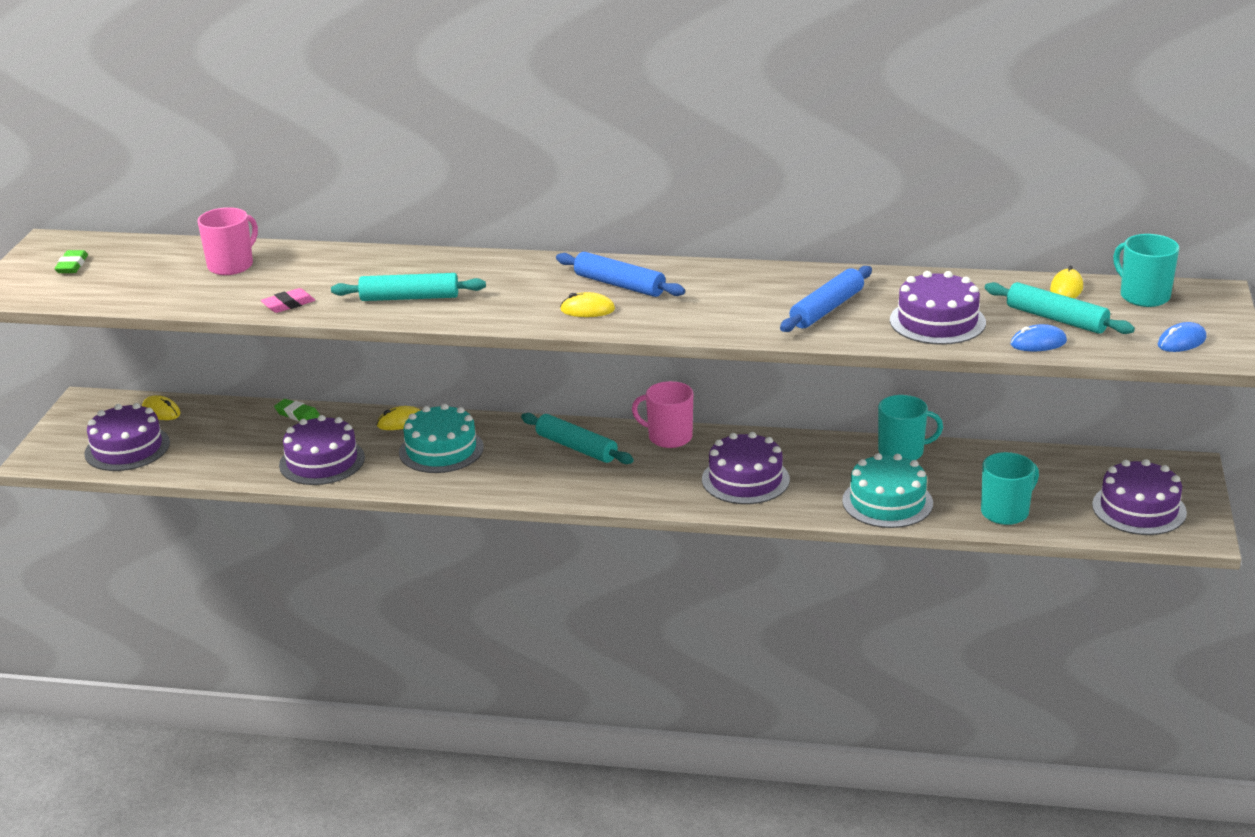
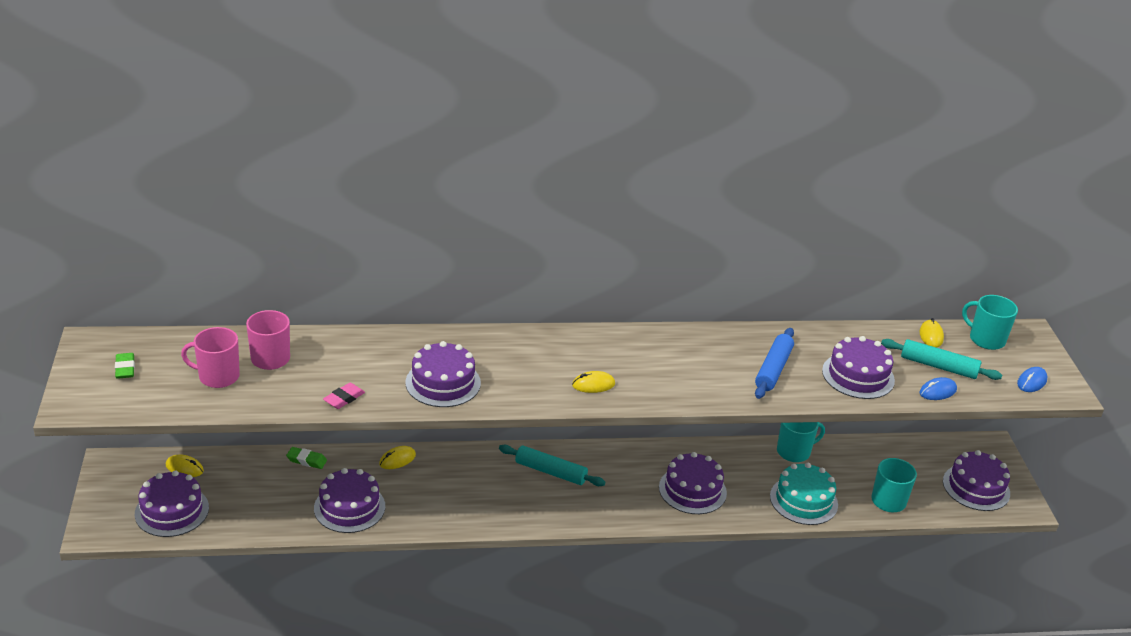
camera: 20 degrees left, 5 degrees up
(409, 297) = (443, 383): turquoise rolling pin -> purple cake
(441, 450) = (443, 485): turquoise cake -> none
(619, 285) = (605, 356): blue rolling pin -> none
(669, 437) = (617, 454): pink mug -> pink mug (218, 376)

